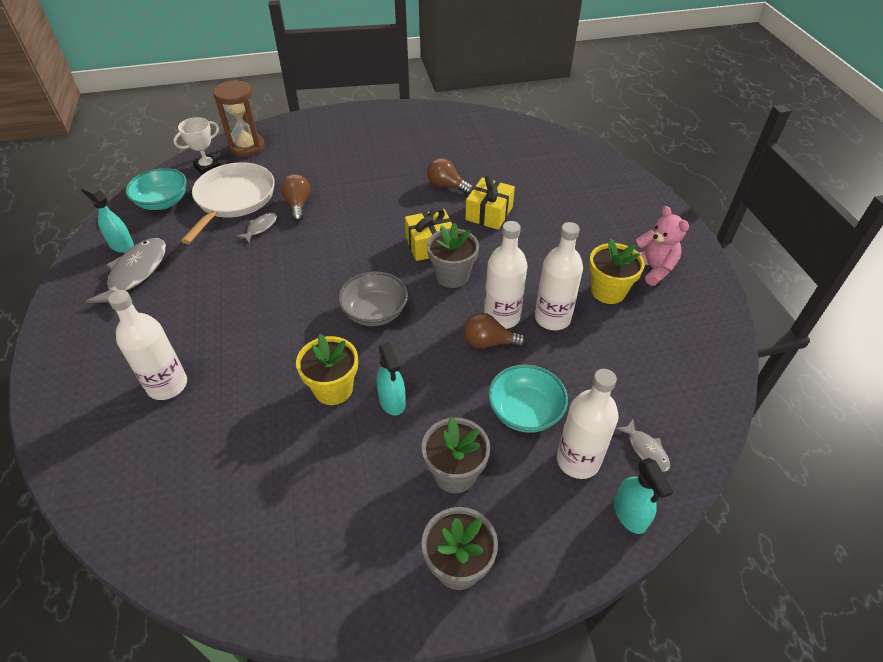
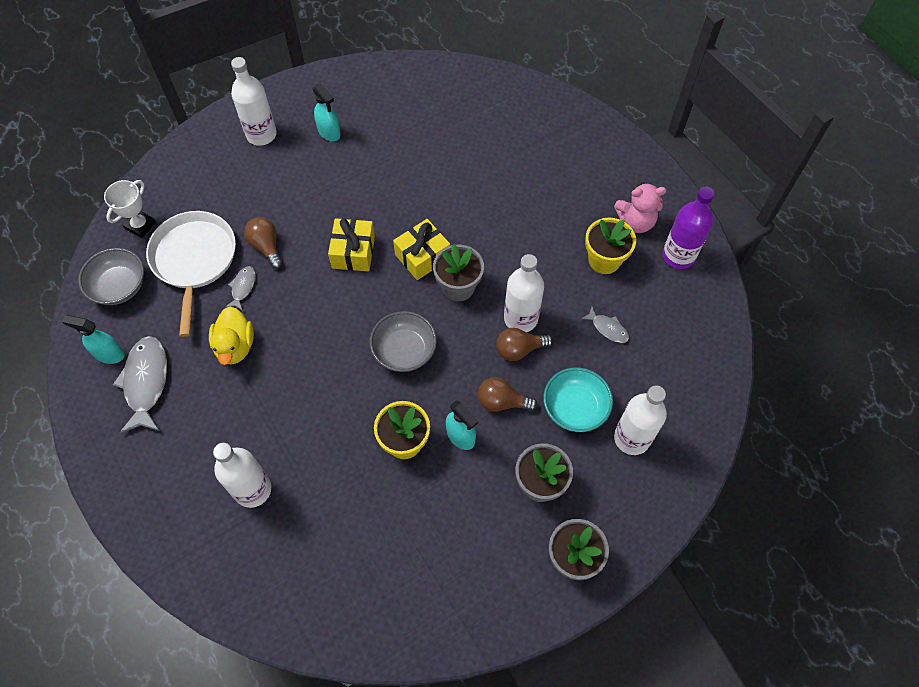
camera: 20 degrees left, 15 degrees up
(163, 202) = (119, 286): turquoise bowl -> grey bowl
(227, 267) = (235, 346): none -> yellow duck
(247, 147) = (169, 184): brown hourglass -> none
(446, 186) = (408, 177): brown light bulb -> brown light bulb (502, 402)
(489, 213) = (463, 200): yellow gift -> yellow gift (353, 252)
(552, 318) = (565, 305): white bottle -> white bottle (261, 135)
(630, 515) = (684, 470): turquoise spray bottle -> turquoise spray bottle (329, 132)
(646, 450) = (680, 410): grey fish -> grey fish (607, 328)
(653, 269) = (635, 222): pink teddy bear -> pink teddy bear turned 135 degrees clockwise
(689, 308) = (678, 256): none -> purple bottle

